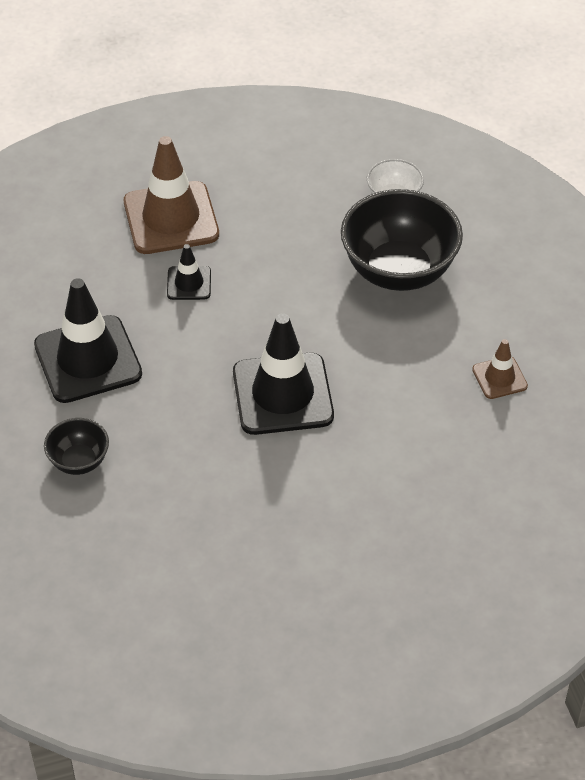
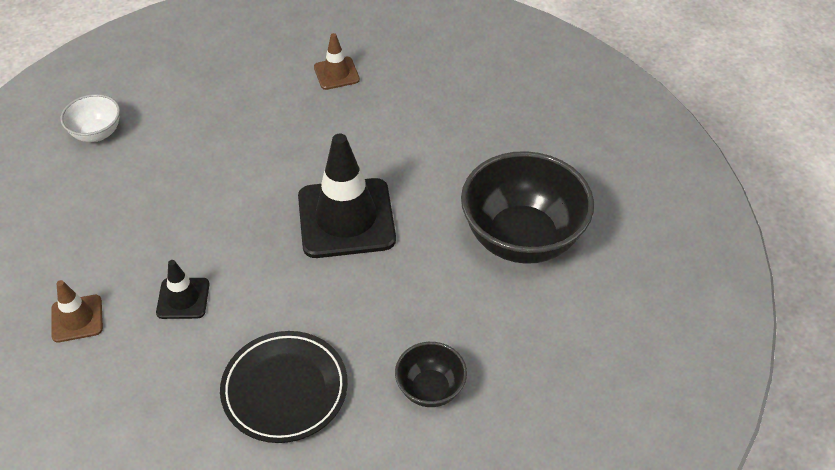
camera: 90 degrees left, 0 degrees up
(88, 359) = (285, 389): black traffic cone -> black plate
(171, 218) = (77, 318): brown traffic cone -> brown traffic cone, size x0.49
(399, 271) = (198, 132): black bowl -> black bowl (522, 238)

